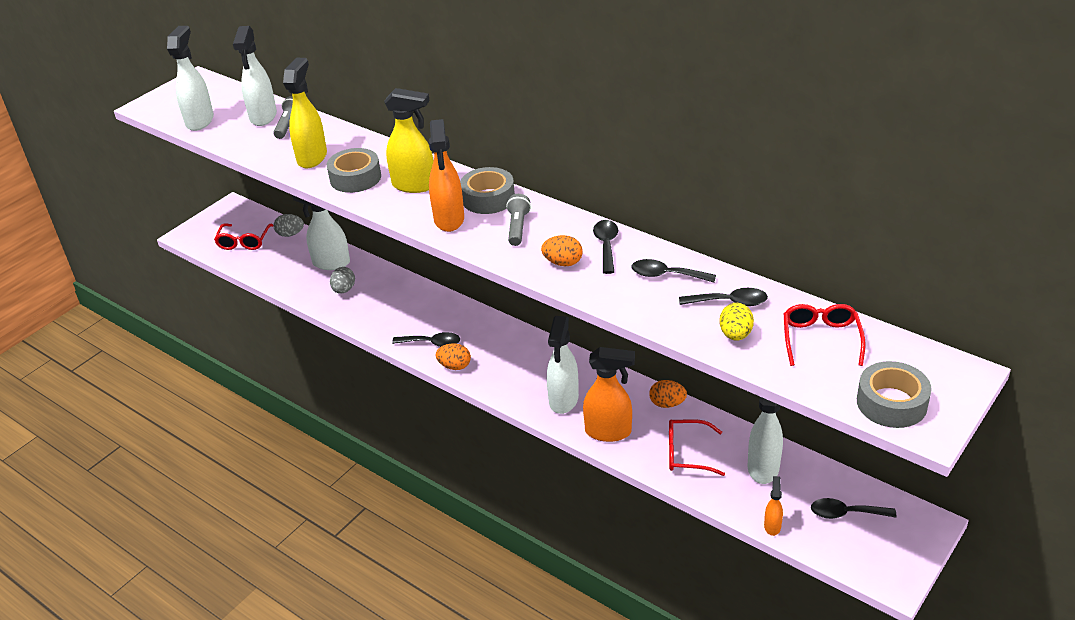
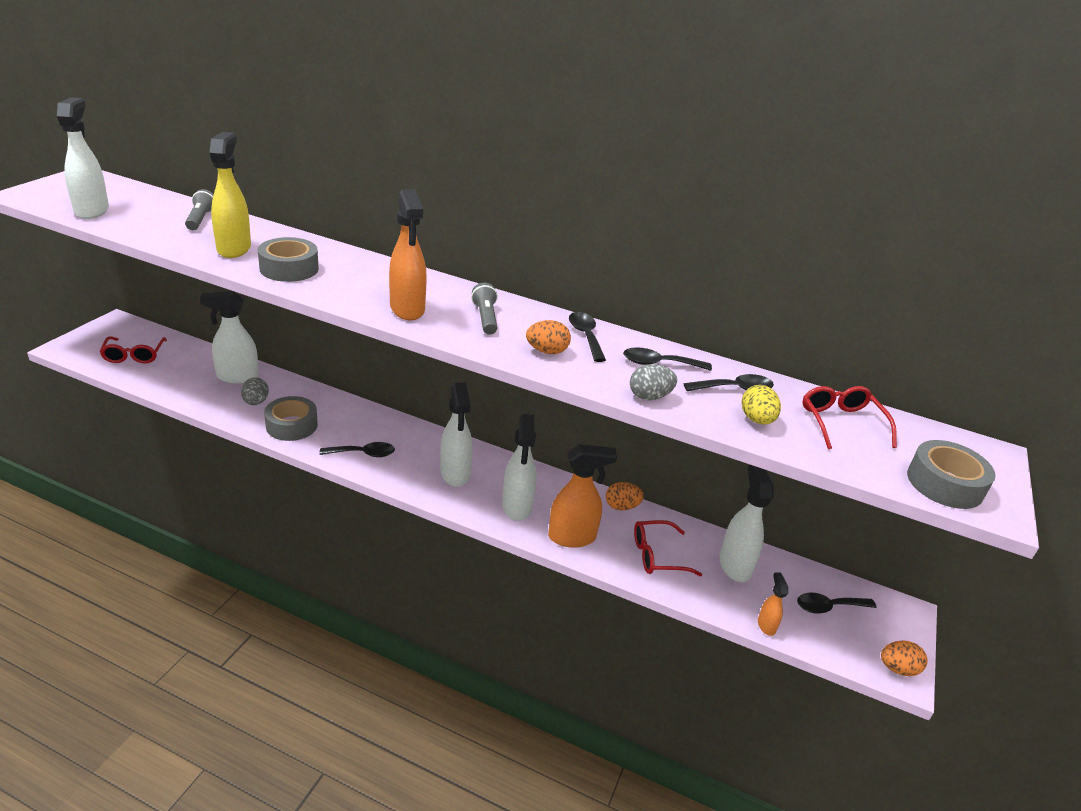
camera: 20 degrees left, 5 degrees down
(263, 117) = (169, 211): white spray bottle -> white spray bottle (455, 474)
(290, 234) = (187, 349): grey egg -> grey egg (649, 397)
(414, 185) = (359, 277): yellow spray bottle -> none
(454, 366) = (393, 476): orange egg -> orange egg (897, 669)
(488, 198) = (444, 291): grey tape -> grey tape (292, 425)

